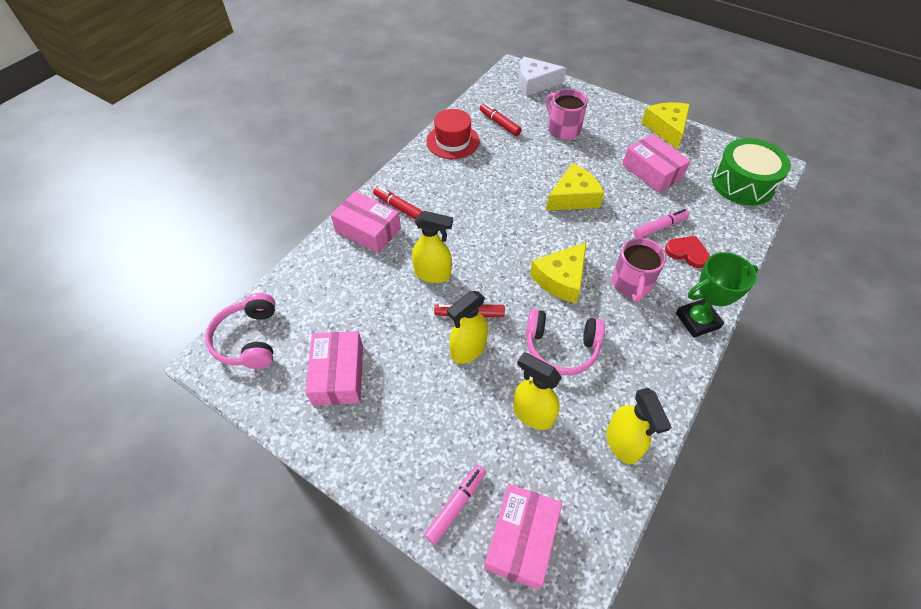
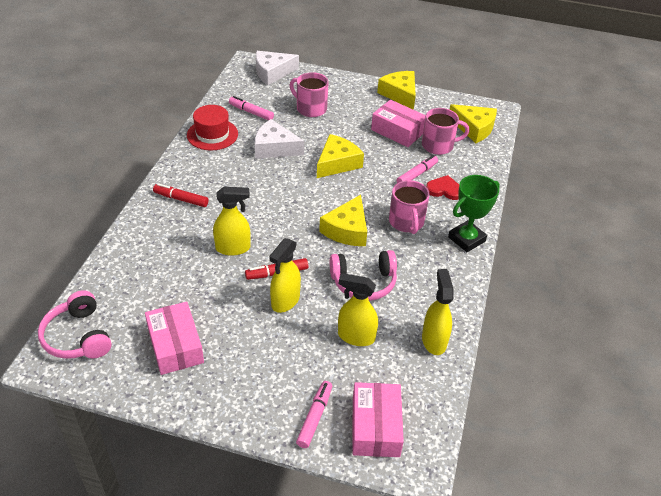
camera: 20 degrees left, 10 degrees down
(368, 230) = (159, 223): pink box -> none
(499, 123) = (251, 112): red marker -> pink marker
(511, 167) = (274, 148): none -> white cheese
(622, 443) = (434, 340): yellow spray bottle -> yellow spray bottle turned 150 degrees counterclockwise
(694, 197) = (438, 145): none -> pink mug
(742, 183) = (474, 128): green drum -> yellow cheese

